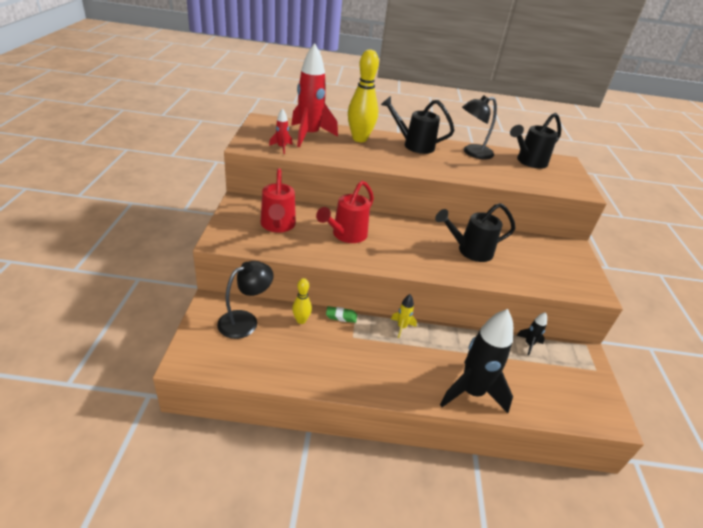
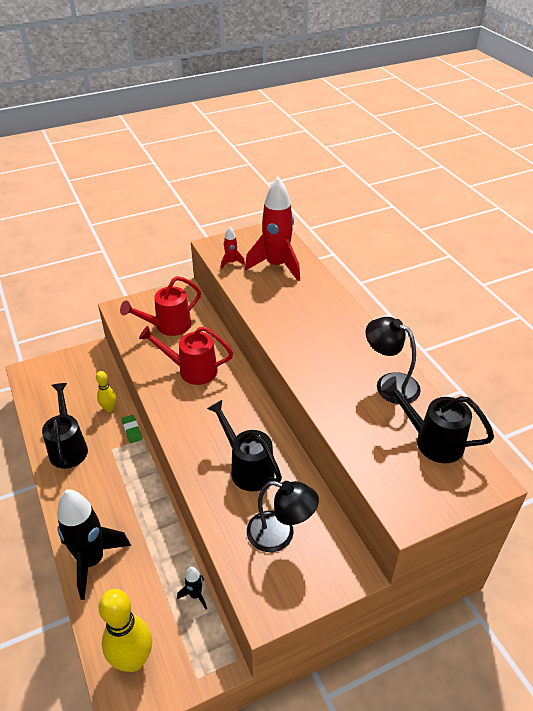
camera: 65 degrees right, 5 degrees up
(245, 321) = (86, 379): black lamp -> black lamp (280, 535)
(359, 139) = (311, 295): yellow bowling pin -> yellow bowling pin (133, 660)
(401, 327) = (147, 477): yellow rocket -> none
(414, 145) = (348, 334): black watering can -> black watering can (68, 448)

